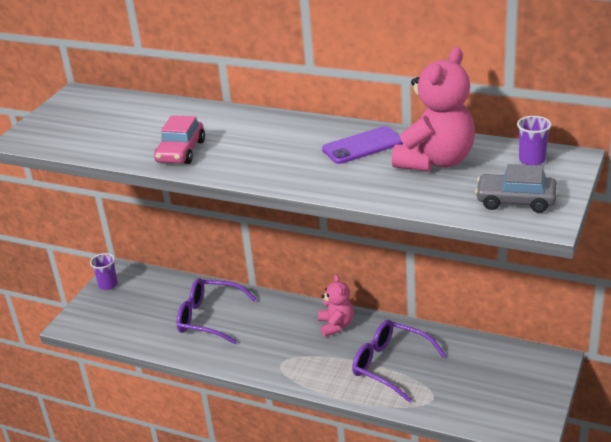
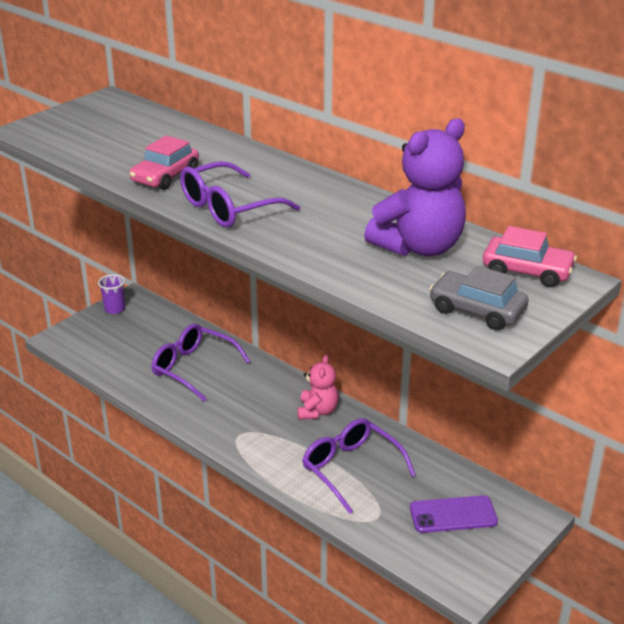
camera: 15 degrees right, 0 degrees up
(256, 166) = (229, 208): none -> purple glasses
(362, 146) = (352, 213): purple phone -> purple phone (453, 514)
(436, 161) = (419, 247): pink teddy bear -> purple teddy bear
(532, 160) = (527, 271): purple cup -> pink car

